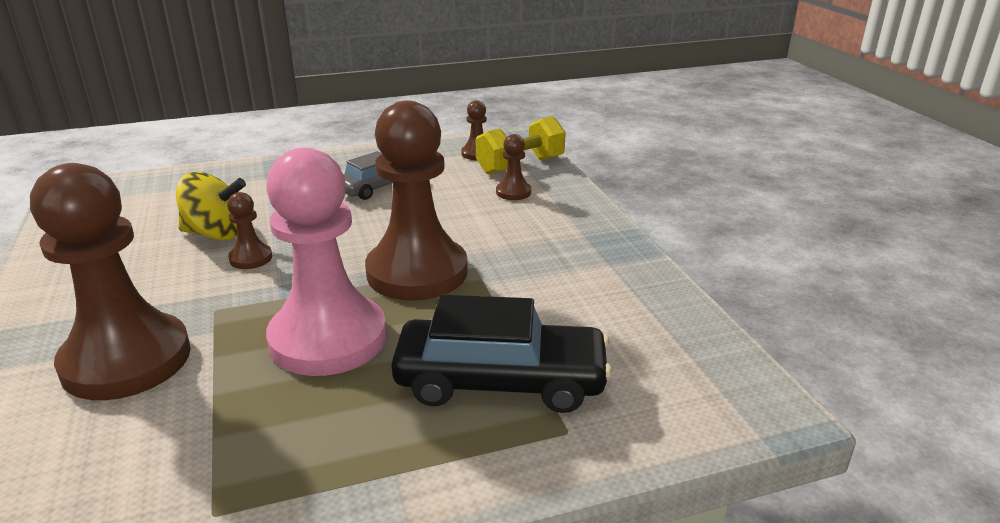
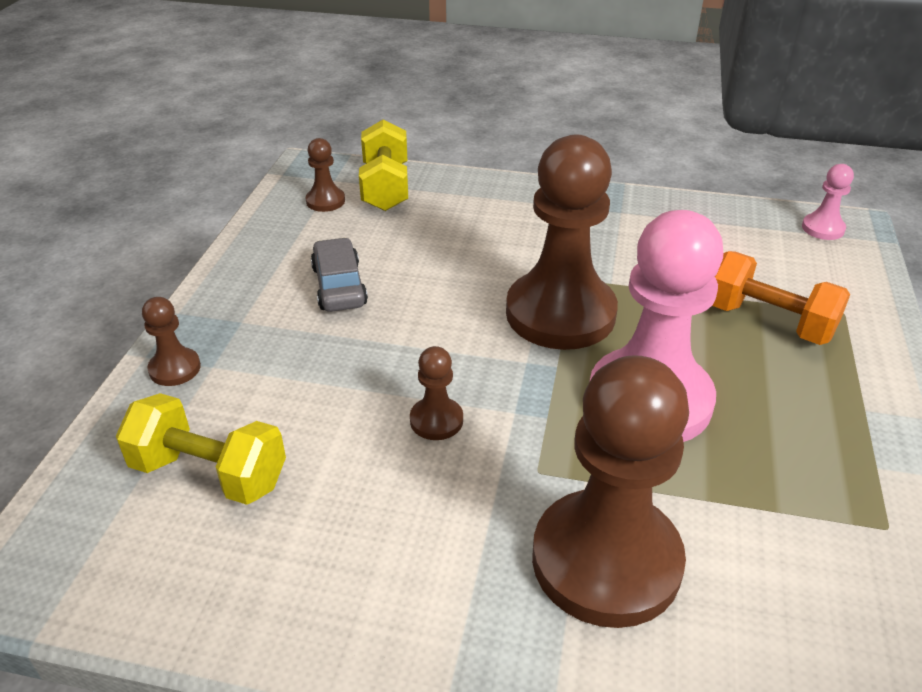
camera: 60 degrees left, 10 degrees up
(167, 207) = (209, 473): none -> yellow dumbbell
(216, 234) = (344, 438): yellow spinning top -> none
(501, 381) = (768, 322): black car -> orange dumbbell
(513, 192) = (442, 210): brown pawn -> brown pawn (175, 369)
(733, 389) = (823, 228): none -> pink pawn

